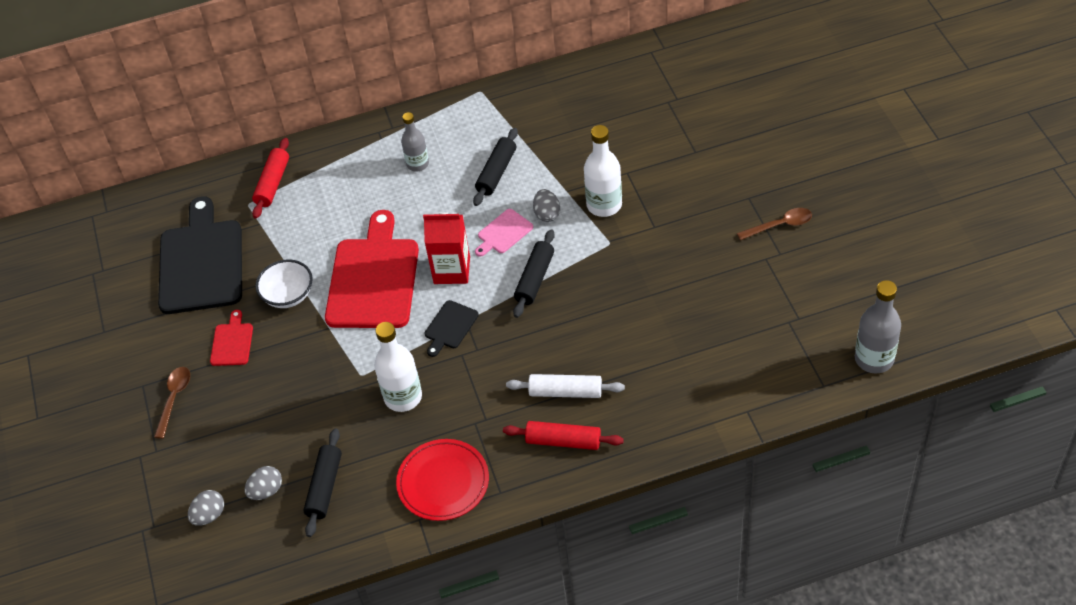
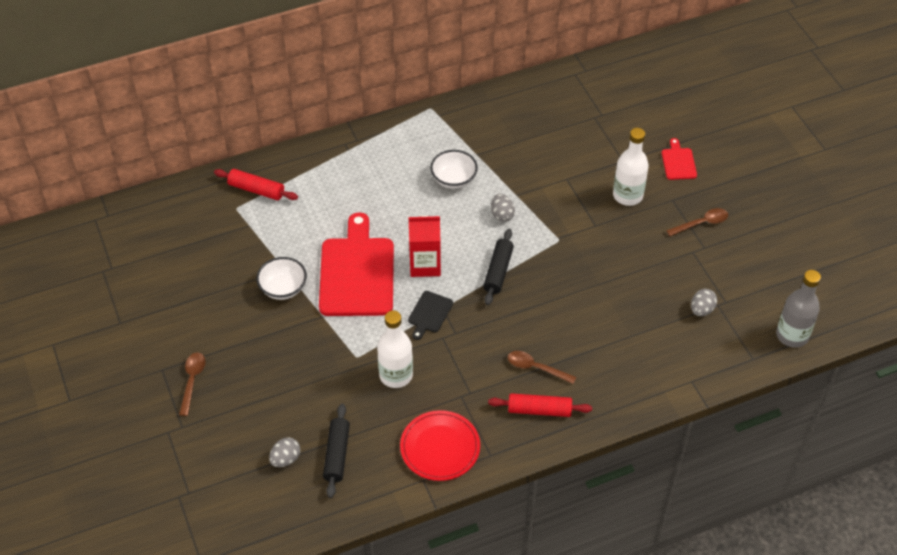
camera: 10 degrees left, 0 degrees up
(201, 262) = (201, 260): black cutting board -> none
(209, 515) = (237, 481): grey egg -> grey egg (701, 310)
(232, 342) = (238, 330): red cutting board -> red cutting board (678, 162)
(273, 183) = (256, 190): red rolling pin -> red rolling pin turned 75 degrees counterclockwise
(417, 164) = (383, 172): grey bottle -> none
(496, 172) = (453, 179): black rolling pin -> white bowl
(503, 233) = (466, 232): pink cutting board -> none
(565, 392) = (536, 368): white rolling pin -> brown spoon
(604, 205) = (550, 207): white bottle -> white bottle (627, 195)

